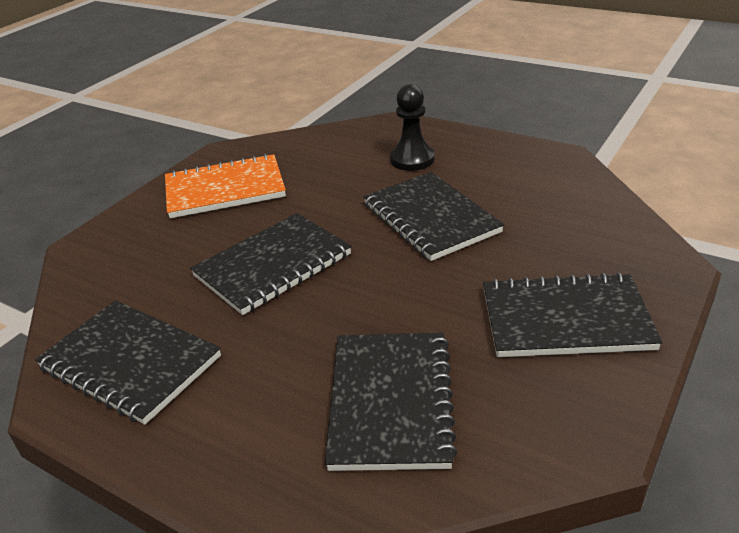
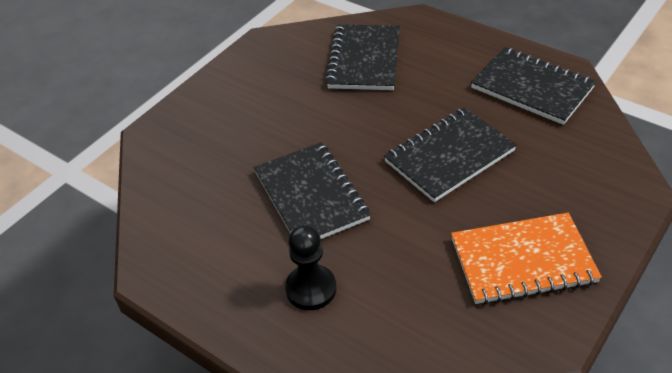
camera: 175 degrees left, 10 degrees up
(565, 319) = (245, 99): black notebook -> none

